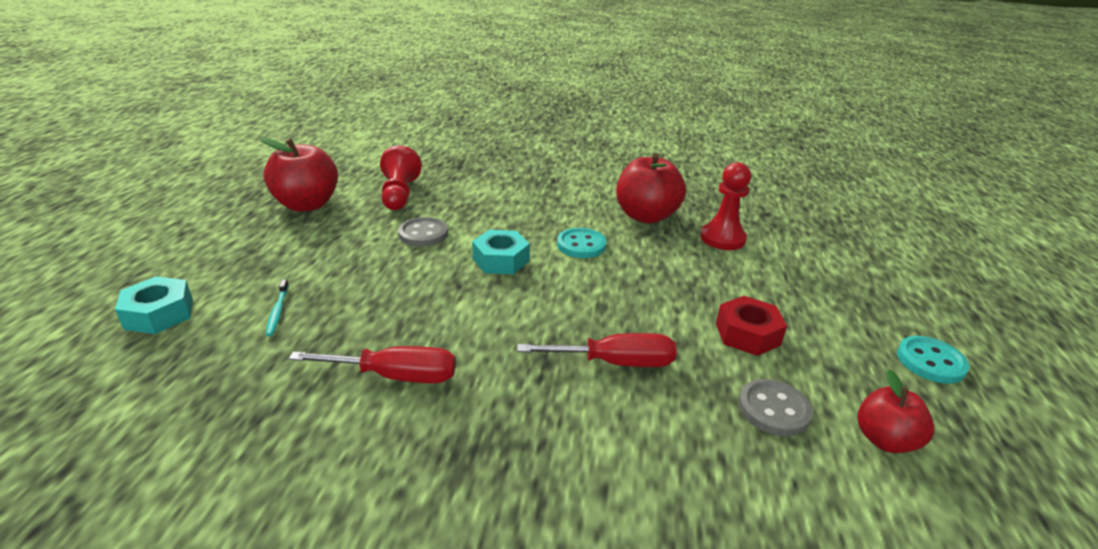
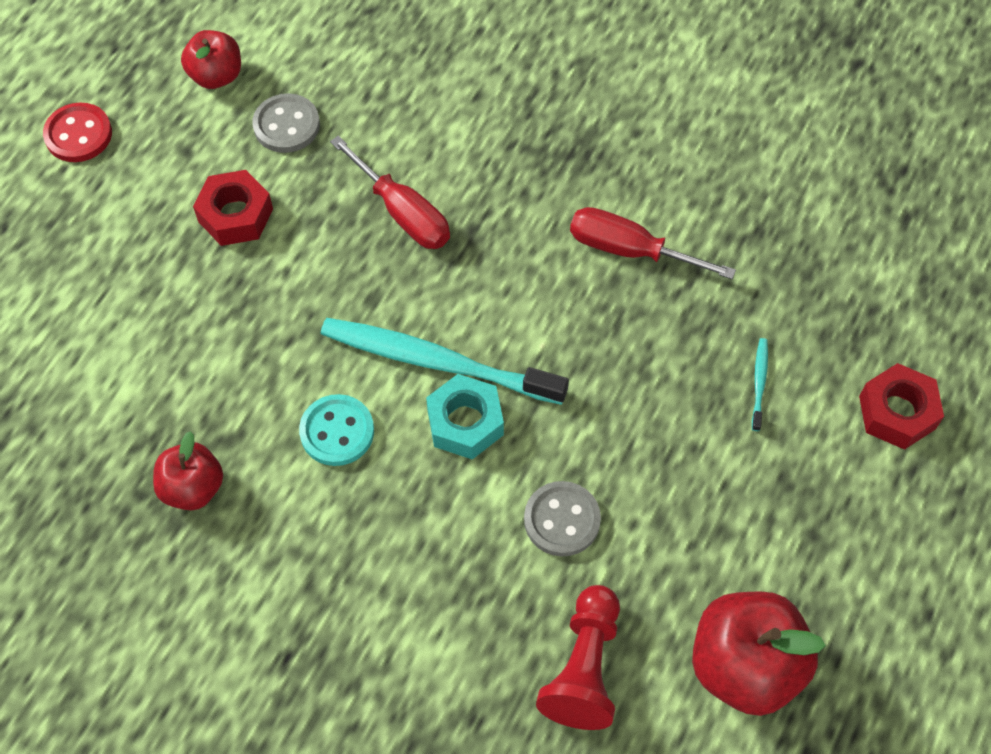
camera: 160 degrees left, 30 degrees up
(159, 314) = (897, 412): turquoise nut -> red nut
(535, 283) = (436, 361): none -> turquoise toothbrush
(615, 363) = (403, 213): red screwdriver -> red screwdriver turned 150 degrees counterclockwise
(646, 216) = (193, 488): red apple -> red apple, size x0.60
(722, 238) = (118, 397): red pawn -> none
(930, 362) = (78, 134): turquoise button -> red button

